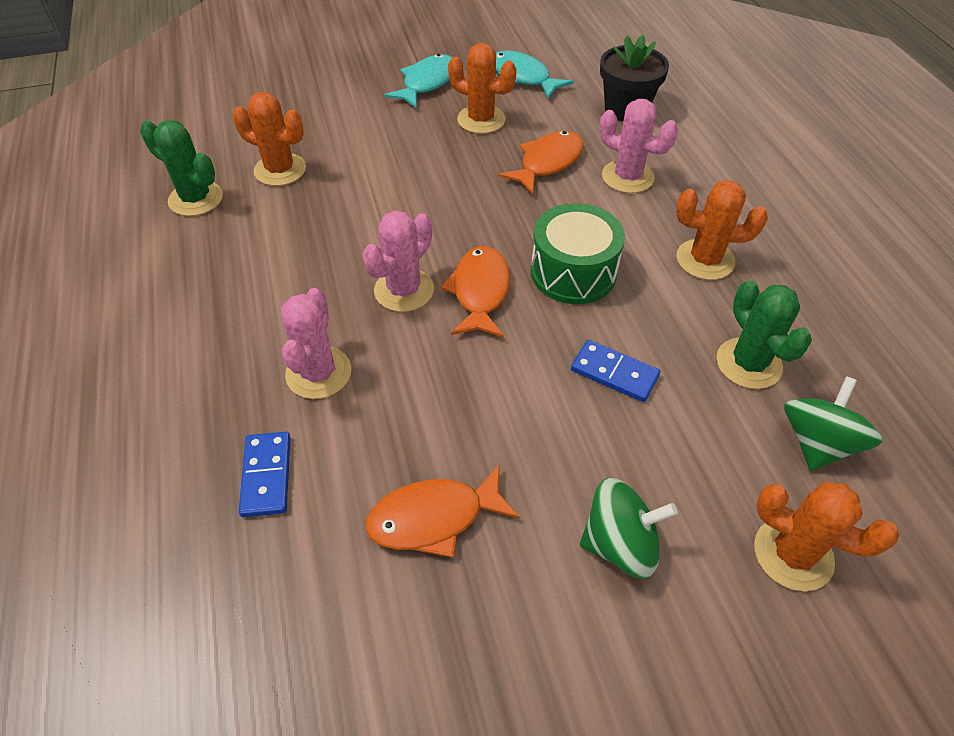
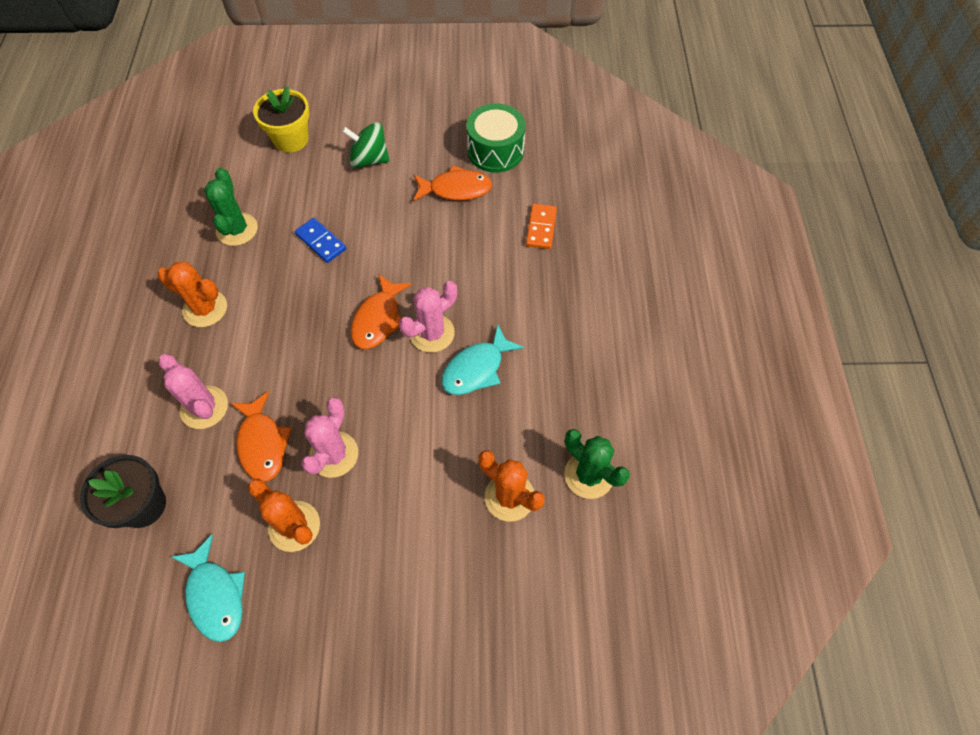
camera: 165 degrees left, 10 degrees up
(267, 475) = (541, 228): blue domino -> orange domino
(318, 373) = (503, 282): pink cactus -> pink cactus (334, 454)
(427, 83) = (326, 613): turquoise fish -> turquoise fish (476, 368)
(547, 163) = (262, 443): orange fish -> orange fish turned 75 degrees counterclockwise
(573, 272) = (305, 320): green drum -> green drum (495, 151)
(793, 554) = (291, 139): orange cactus -> yellow flower pot
(817, 442) = (236, 180): green spinning top -> none

